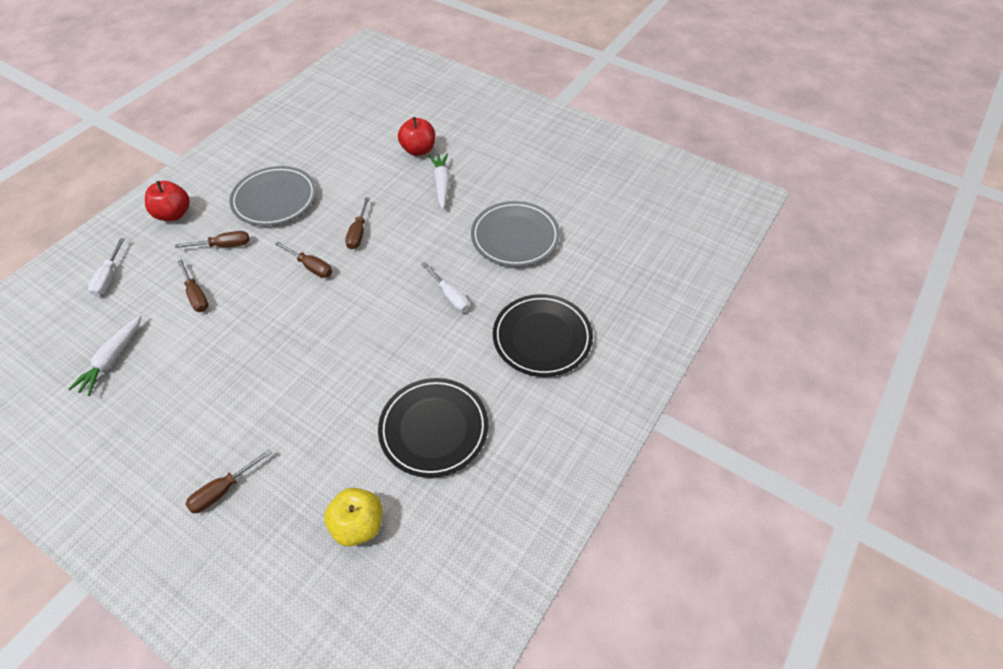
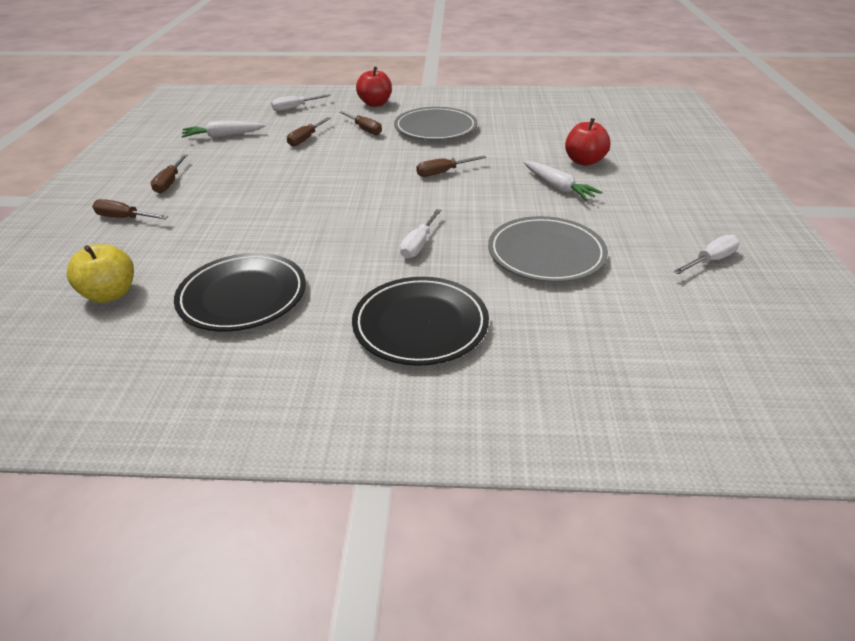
camera: 60 degrees right, 15 degrees down
(311, 267) = (380, 168): brown screwdriver -> brown screwdriver (170, 182)
(441, 184) = (558, 188): white carrot -> white carrot turned 90 degrees clockwise
(579, 171) = (710, 260): none -> white screwdriver

